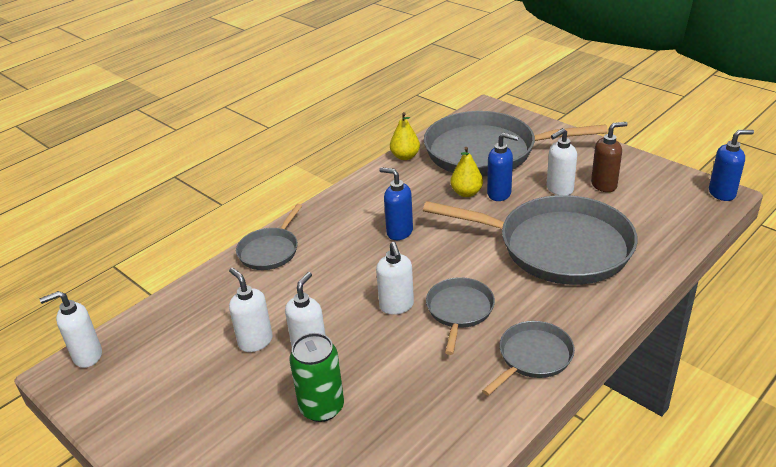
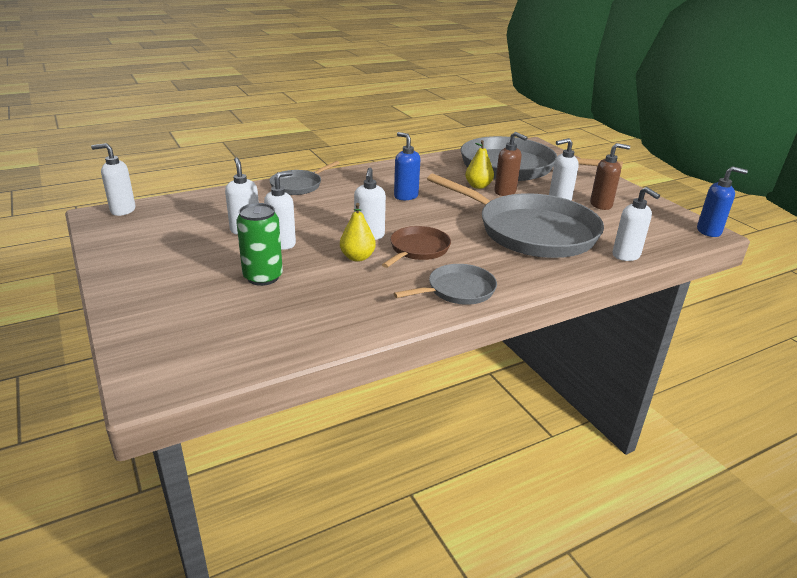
camera: 15 degrees right, 5 degrees down
(405, 156) = (444, 157): yellow pear -> yellow pear (357, 257)
(459, 310) = (418, 249): grey pan -> brown pan
(499, 194) = (505, 192): blue soap dispenser -> brown soap dispenser
(664, 253) = (626, 255): none -> white soap dispenser

